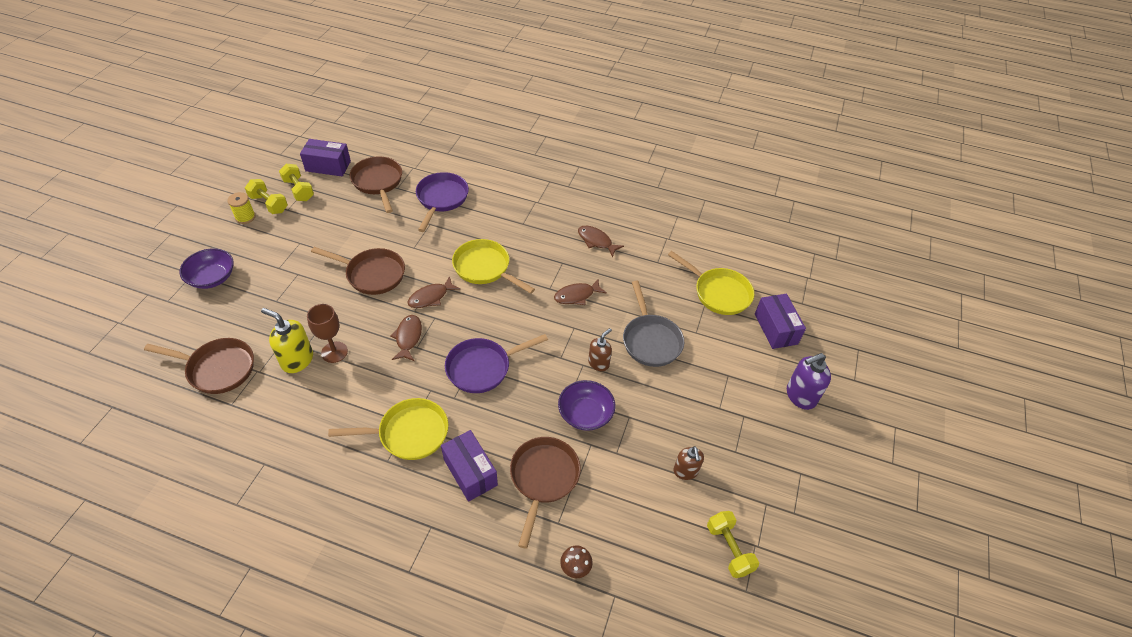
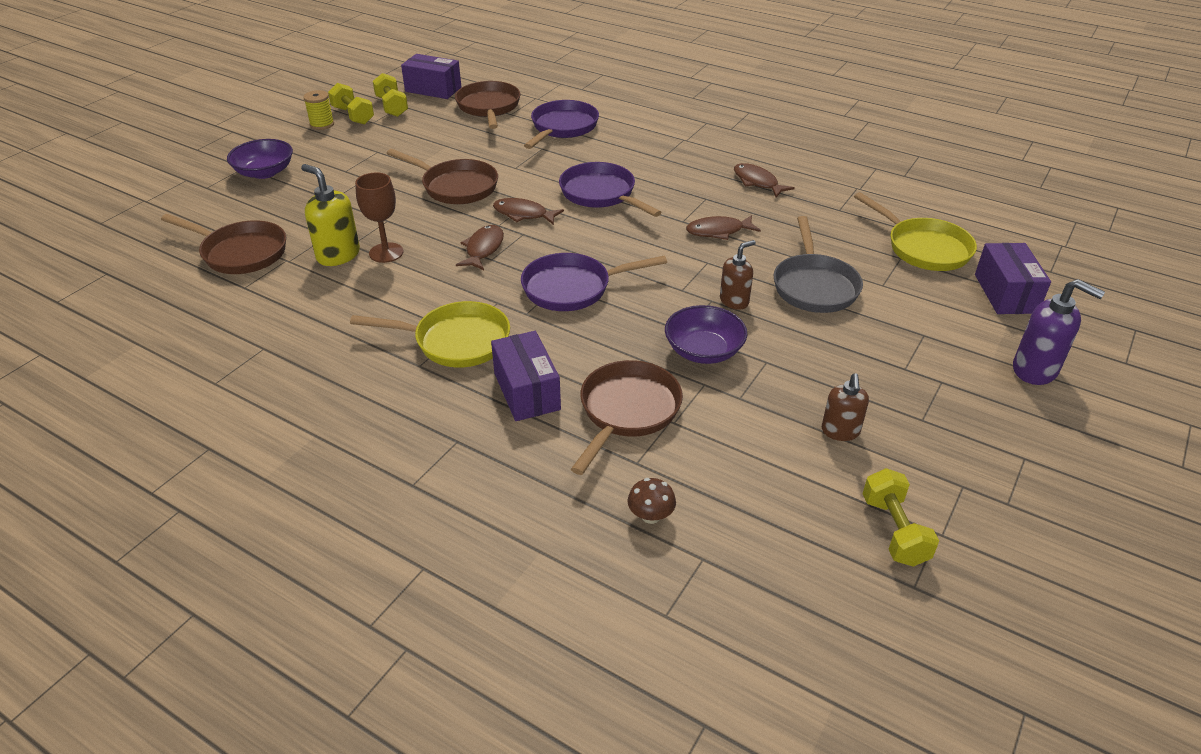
camera: 15 degrees right, 10 degrees down
(431, 297) = (523, 214): brown fish -> brown fish turned 45 degrees clockwise
(484, 268) = (601, 194): yellow pan -> purple pan
(800, 396) = (1035, 370): purple soap dispenser -> purple soap dispenser turned 135 degrees counterclockwise

